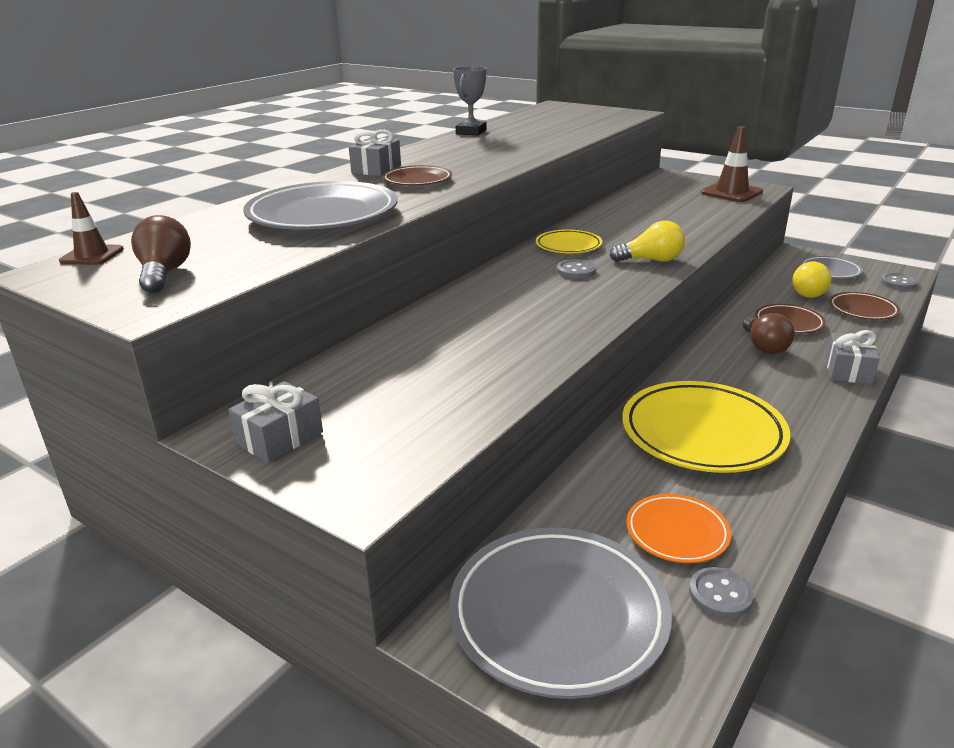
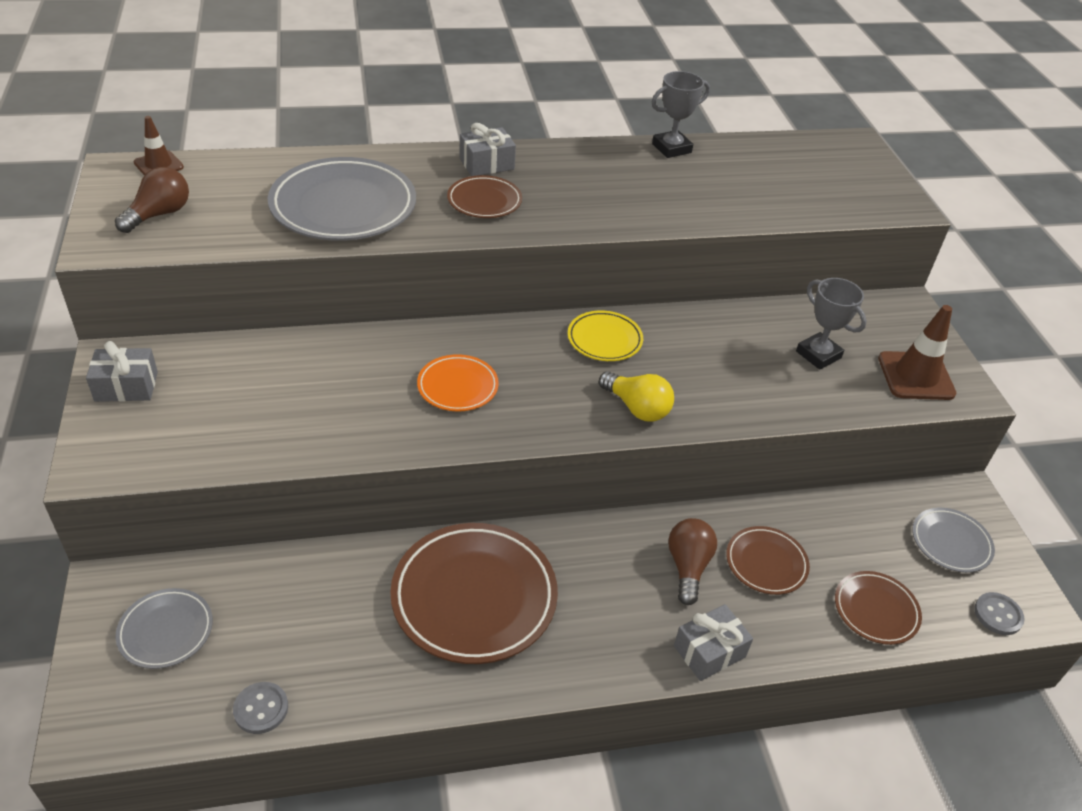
camera: 40 degrees right, 15 degrees up
(558, 615) = (166, 631): grey plate -> grey plate, size x0.53
(576, 271) = (552, 374): grey button -> none
(677, 532) = (314, 648): orange plate -> orange plate (457, 387)
(678, 204) = (818, 355): none -> grey trophy
(702, 433) = (474, 597): yellow plate -> brown plate
(764, 346) = (688, 567): brown light bulb -> brown light bulb turned 150 degrees clockwise
(808, 292) = (865, 548): yellow light bulb -> none

